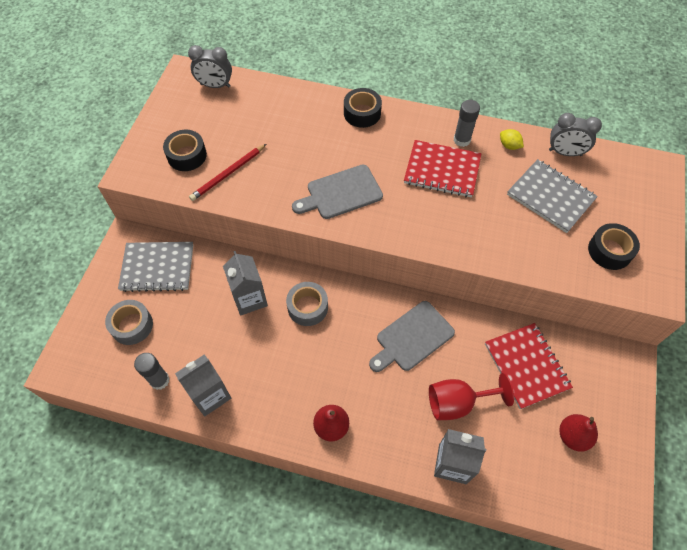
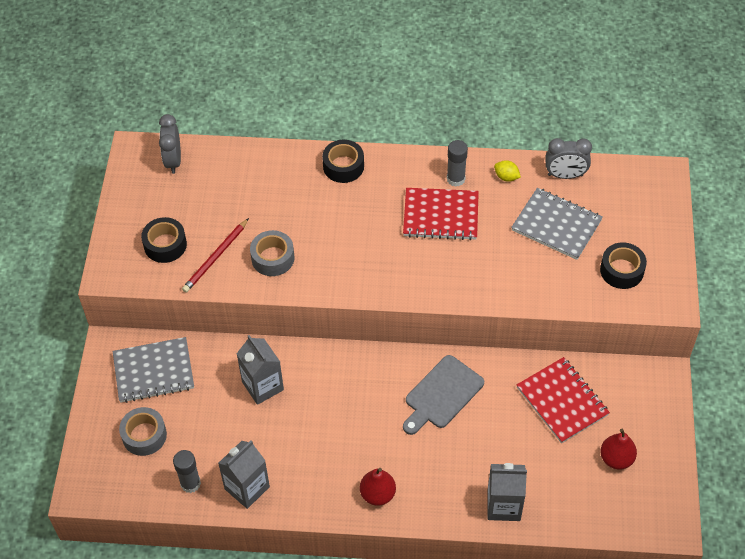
camera: 10 degrees left, 5 degrees down
(215, 85) = (173, 161): grey clock -> grey clock turned 90 degrees clockwise
(307, 307) = (326, 383): grey tape -> grey tape (273, 258)
(341, 193) = (340, 258): grey cutting board -> none
(457, 403) = (499, 449): red goblet -> none

